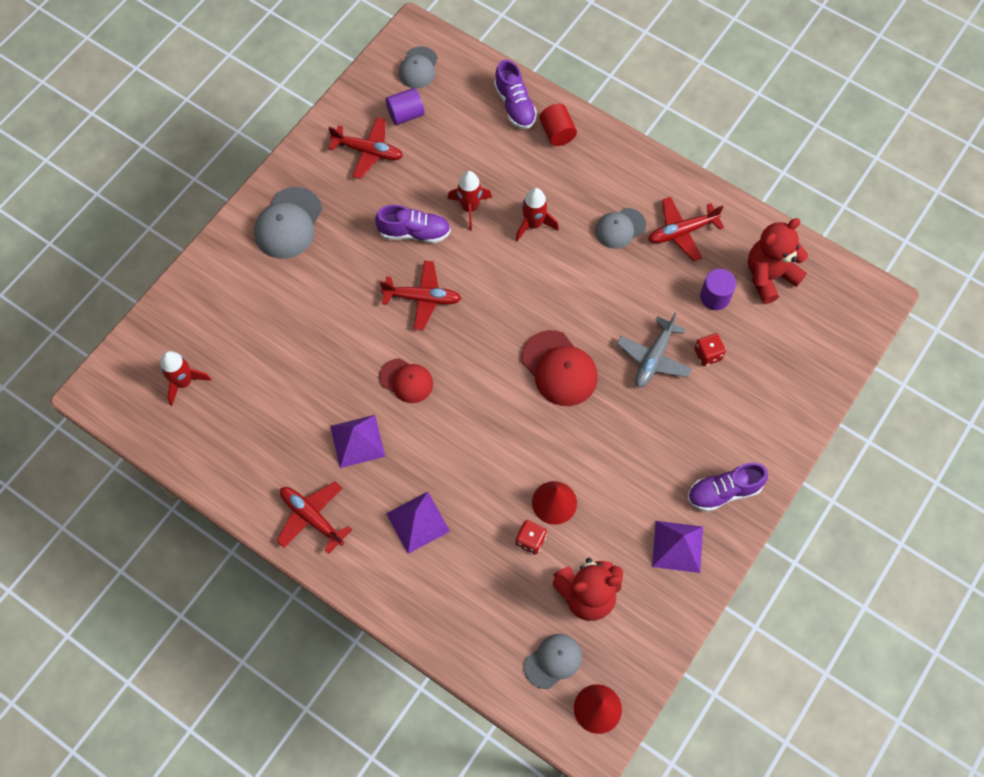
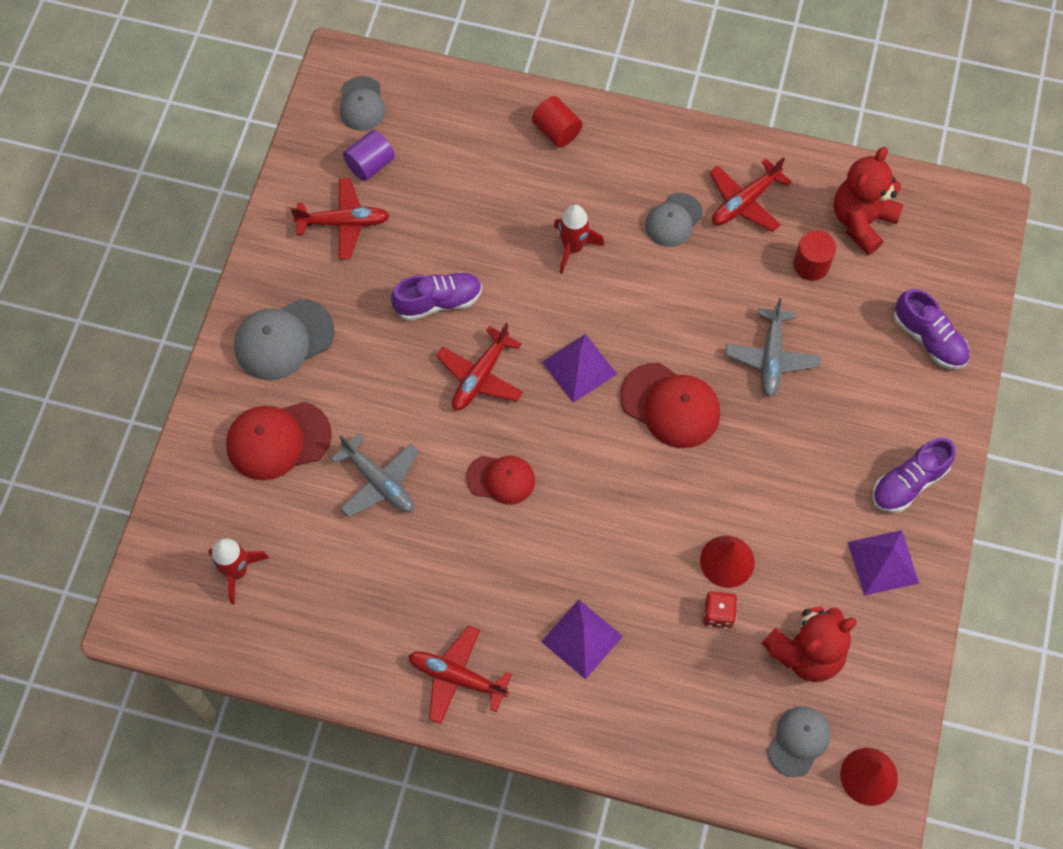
camera: 20 degrees left, 0 degrees up
(253, 296) = (278, 440): none -> red cap
(288, 223) = (283, 339): grey cap -> grey cap turned 60 degrees clockwise
(315, 352) = (379, 482): none -> grey plane
(357, 441) = (473, 569): purple pyramid -> purple pyramid (579, 368)
(422, 298) = (480, 376): red plane -> red plane turned 135 degrees clockwise
(470, 208) = (491, 252): red rocket -> none
(515, 105) = (494, 114): purple shoe -> purple shoe (929, 339)
(707, 354) = (829, 333): red dice -> none
(715, 297) = (811, 265): purple cylinder -> red cylinder

